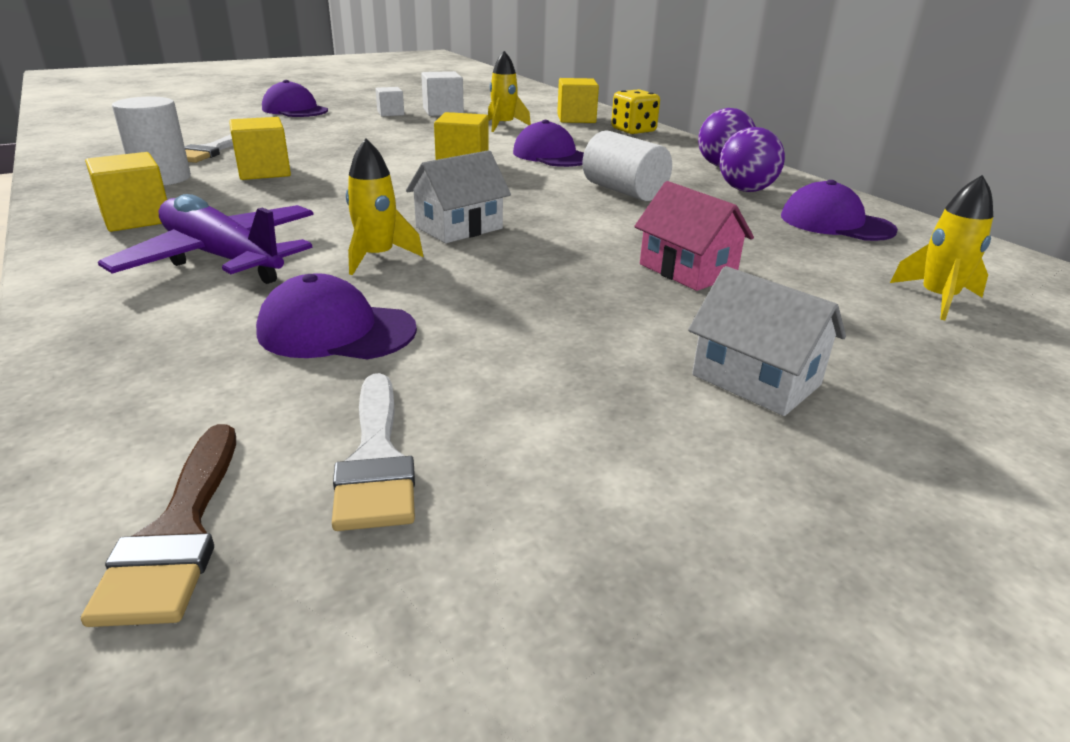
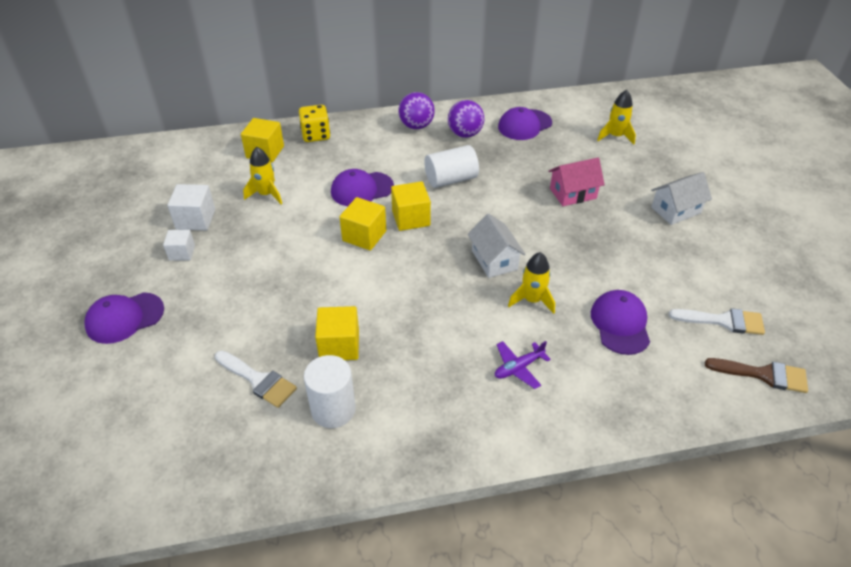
camera: 70 degrees left, 15 degrees up
(137, 218) = (431, 416): yellow cube -> yellow cube (411, 218)
(222, 258) = (518, 368): purple plane -> purple plane, size x0.49
(336, 330) = (620, 324): purple cap -> purple cap turned 150 degrees clockwise

